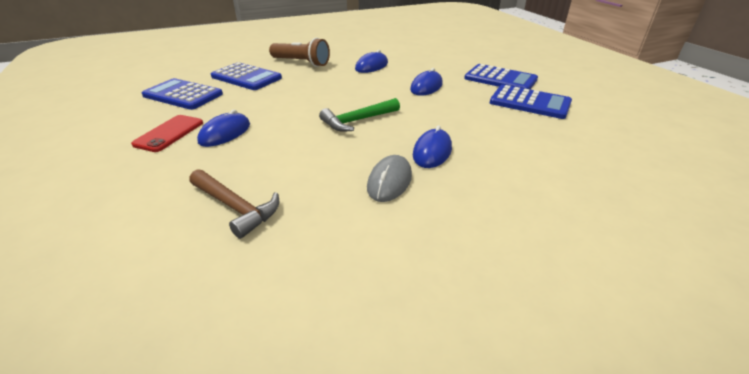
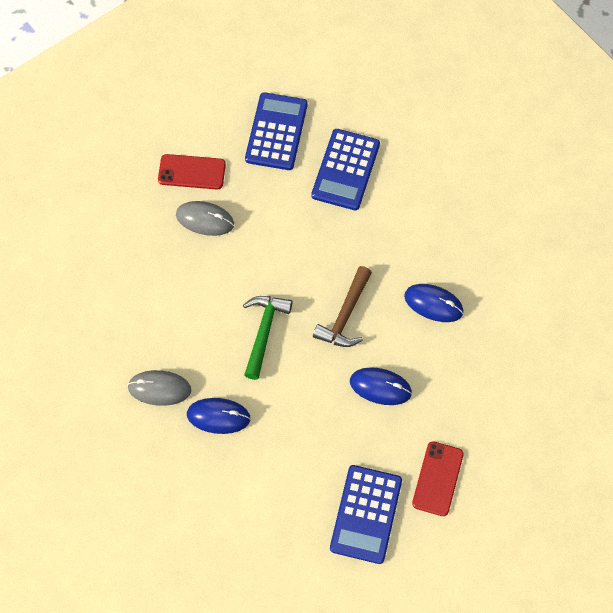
camera: 75 degrees right, 30 degrees up
(225, 133) = (205, 219): blue mouse -> grey mouse
(236, 207) = (98, 286): brown hammer -> brown hammer (345, 315)
(301, 63) = (417, 211): brown flashlight -> none
(357, 121) = (264, 332): green hammer -> green hammer turned 60 degrees clockwise
(500, 79) = (437, 478): blue calculator -> red phone

